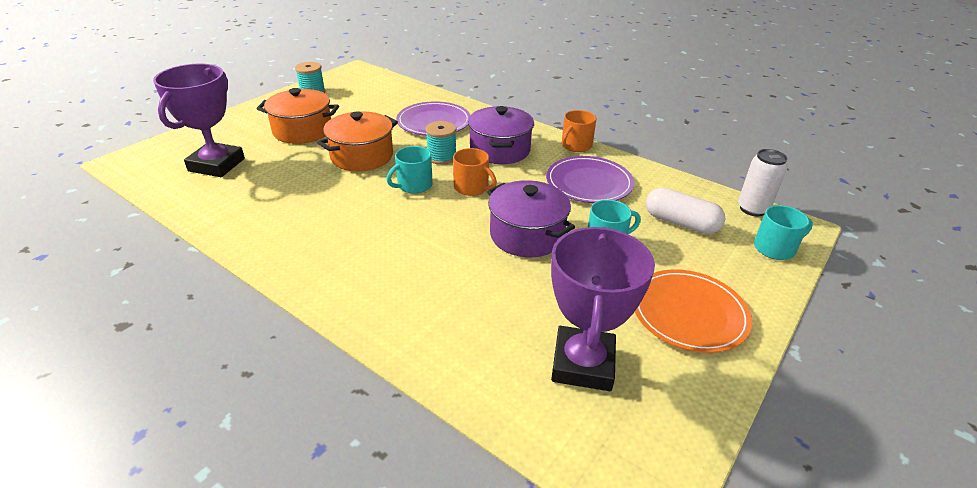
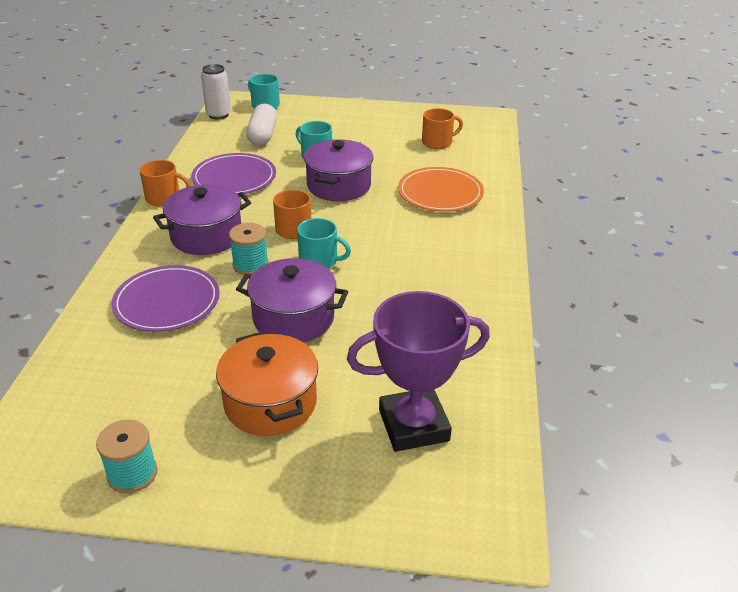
camera: 120 degrees left, 0 degrees up
(362, 156) = (293, 318): orange pot -> purple pot
(583, 364) = (438, 142): purple trophy -> orange mug
(689, 313) = (361, 122): orange plate -> orange plate (440, 193)

